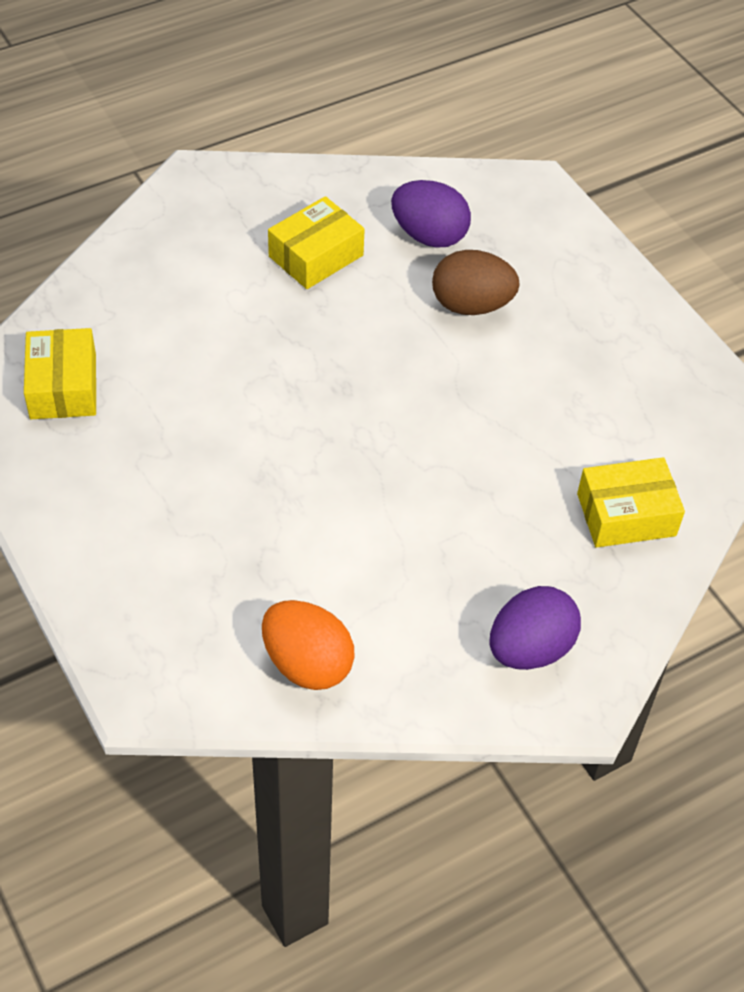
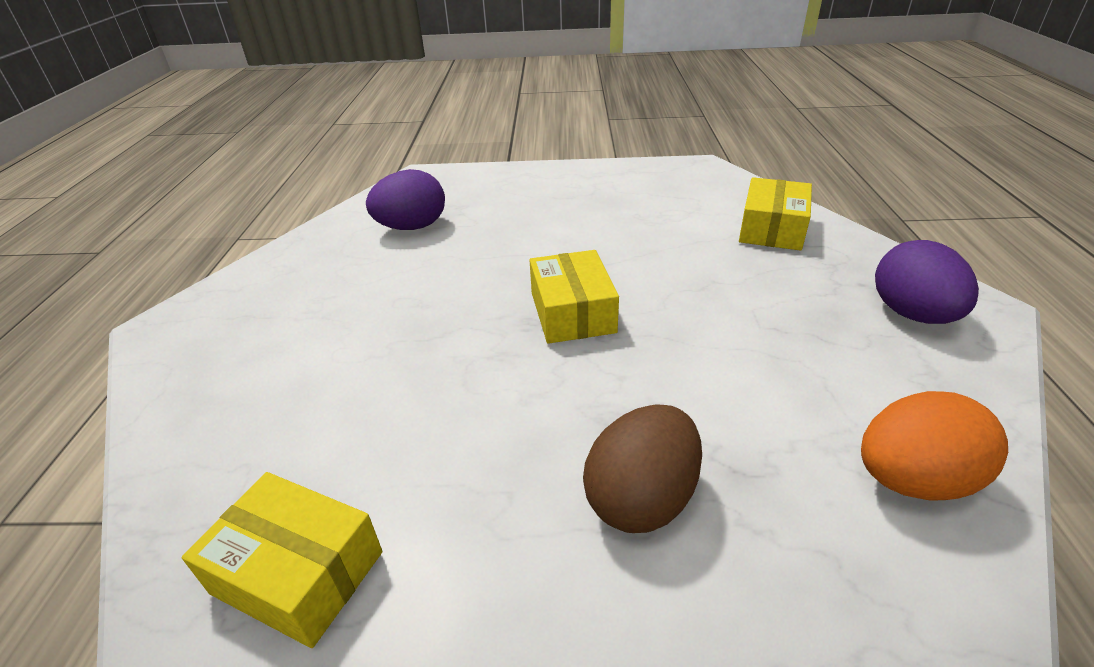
camera: 55 degrees left, 15 degrees down
(316, 256) = (359, 287): yellow box -> yellow box (572, 312)
(471, 305) = (504, 230): brown egg -> brown egg (641, 498)

